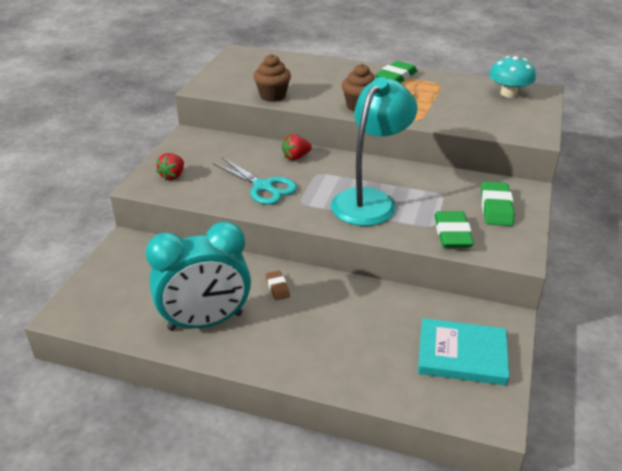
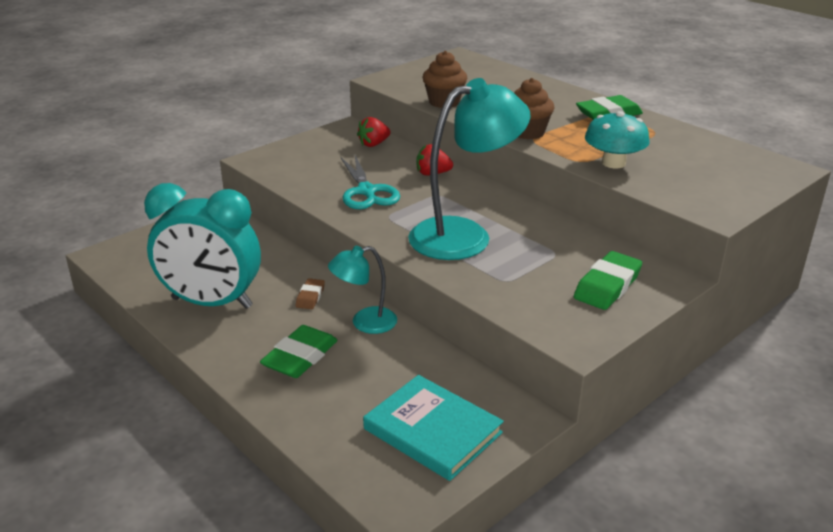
camera: 30 degrees right, 5 degrees down
(173, 176) = (292, 159): red strawberry -> red strawberry (373, 144)
(338, 293) = (365, 323): none -> turquoise lamp
(452, 234) = (520, 295): green eraser -> green eraser (300, 357)
(508, 93) = (736, 161): turquoise mushroom -> turquoise mushroom (613, 163)

